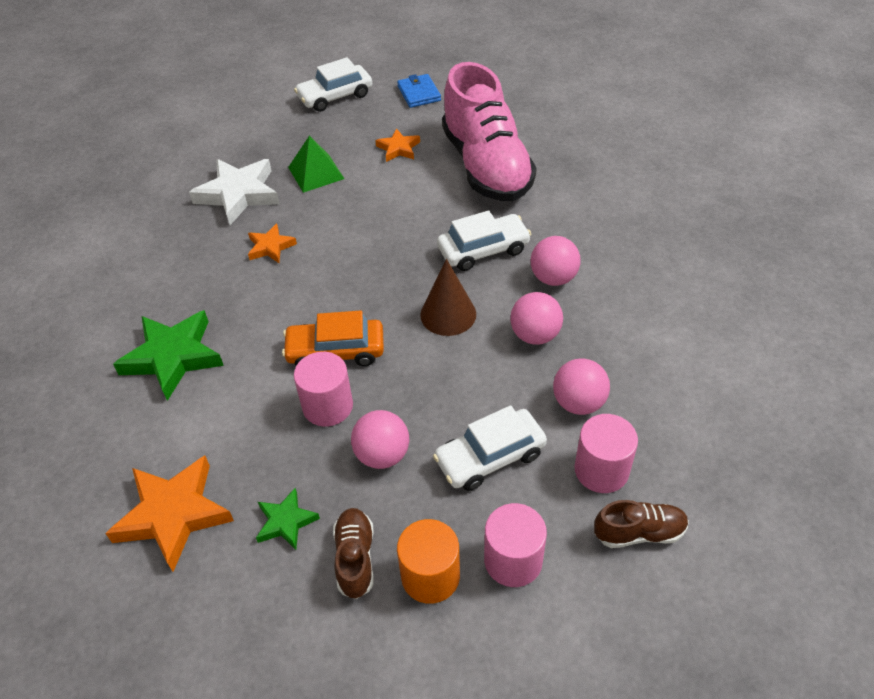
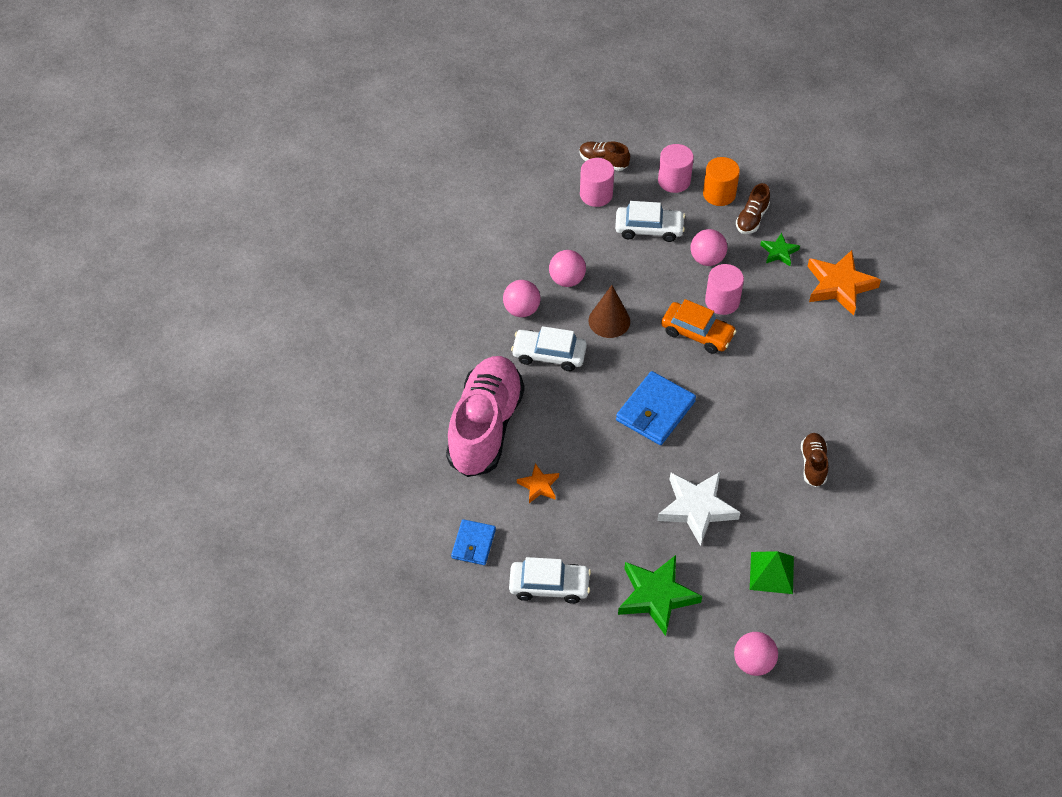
camera: 150 degrees left, 5 degrees up
(132, 280) = (813, 464): none -> brown shoe
(173, 357) = (805, 384): green star -> green star (656, 596)
(270, 247) = (697, 440): orange star -> none
(316, 173) = (622, 497): green pyramid -> green pyramid (771, 572)
(331, 252) = (655, 411): none -> blue wallet
(578, 402) = (577, 231): pink ball -> pink ball (753, 663)

